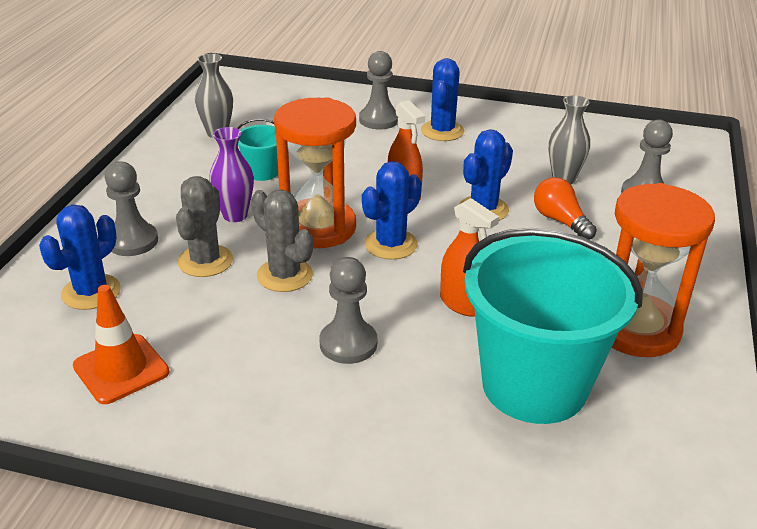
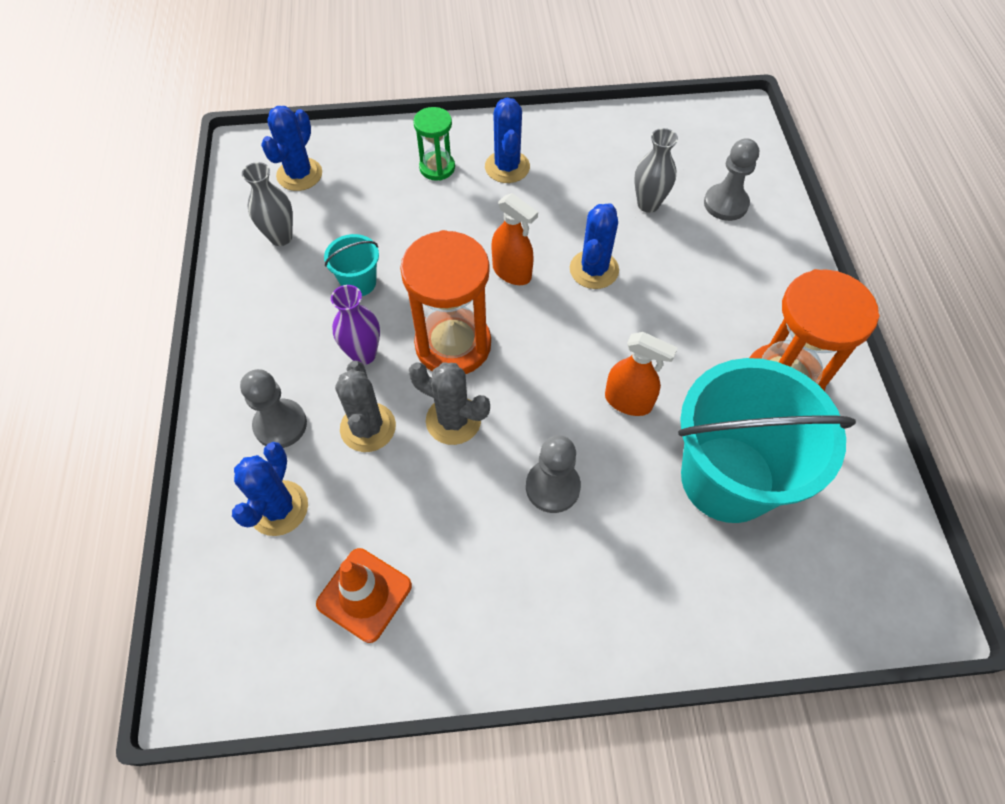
camera: 20 degrees left, 25 degrees up
(379, 120) = (437, 167): grey pawn -> green hourglass
(391, 244) = (531, 345): blue cactus -> blue cactus (299, 174)
(560, 221) = (668, 263): orange light bulb -> none

